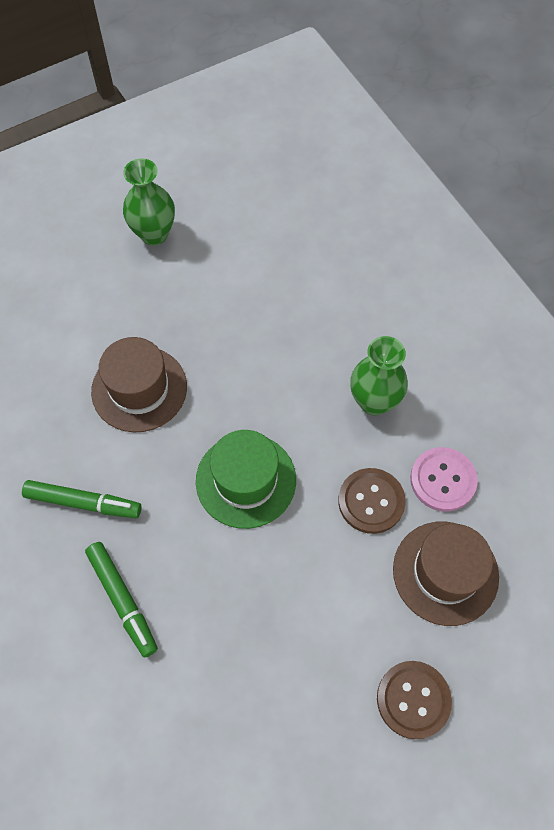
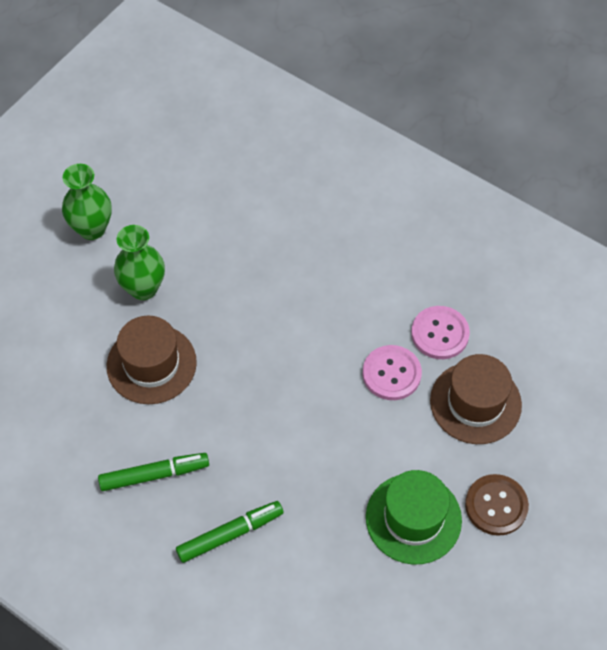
camera: 25 degrees left, 5 degrees down
(122, 599) = (229, 534): green marker -> green marker turned 60 degrees counterclockwise
(246, 480) = (282, 400): green hat -> green hat (413, 518)
(371, 501) = (391, 374): brown button -> pink button
(374, 401) = (355, 294): green vase -> green vase (143, 288)

